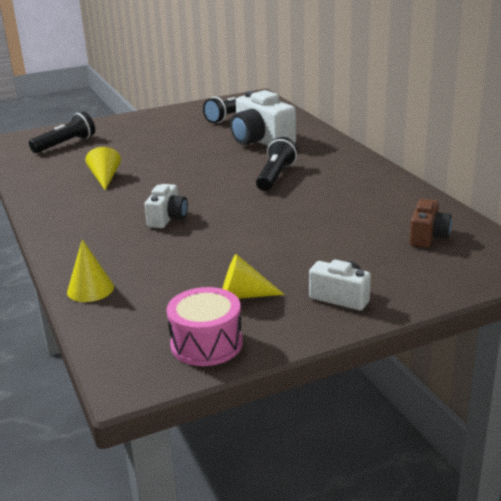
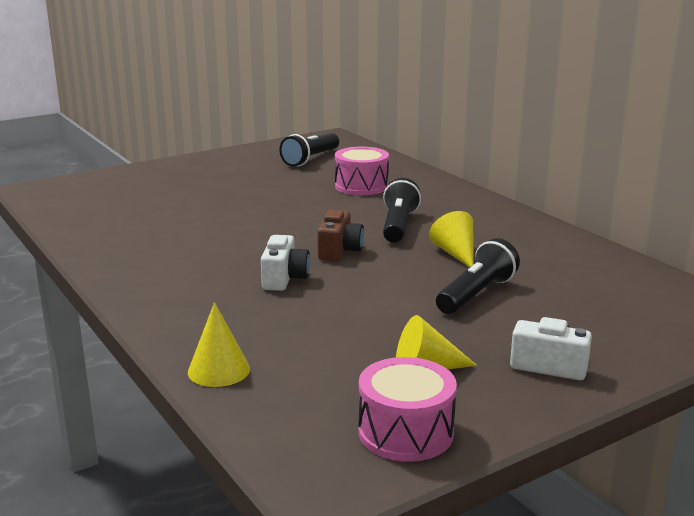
camera: 10 degrees left, 5 degrees down
(66, 144) = (111, 193): black flashlight -> black flashlight (476, 294)
(105, 178) = (181, 233): yellow cone -> yellow cone (455, 254)
(261, 141) = (361, 186): white camera -> pink drum
(428, 237) = (617, 290): brown camera -> brown camera (339, 251)

